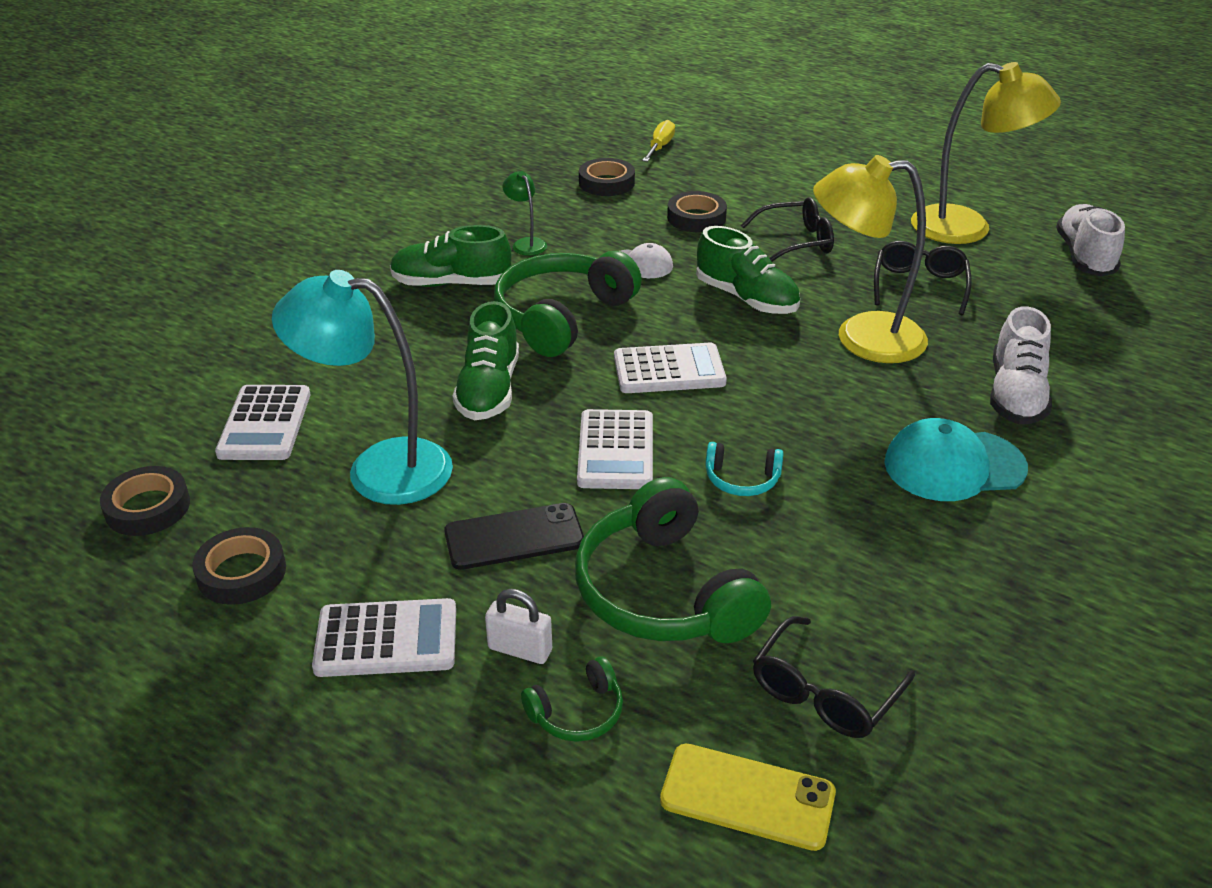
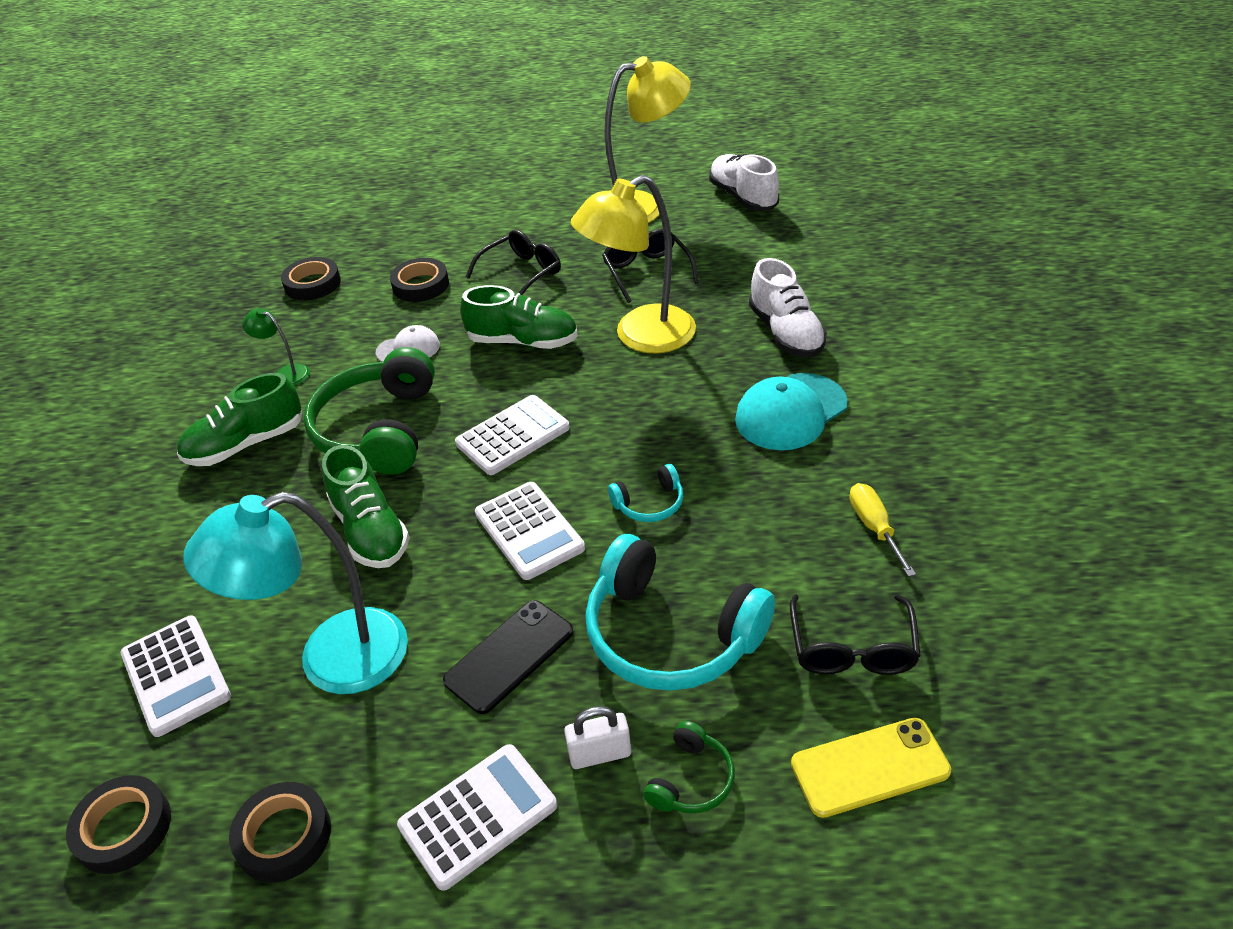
camera: 30 degrees left, 5 degrees up
(660, 147) = (333, 230): yellow screwdriver -> yellow screwdriver (874, 528)
(664, 591) = (671, 634): green headphones -> turquoise headphones

